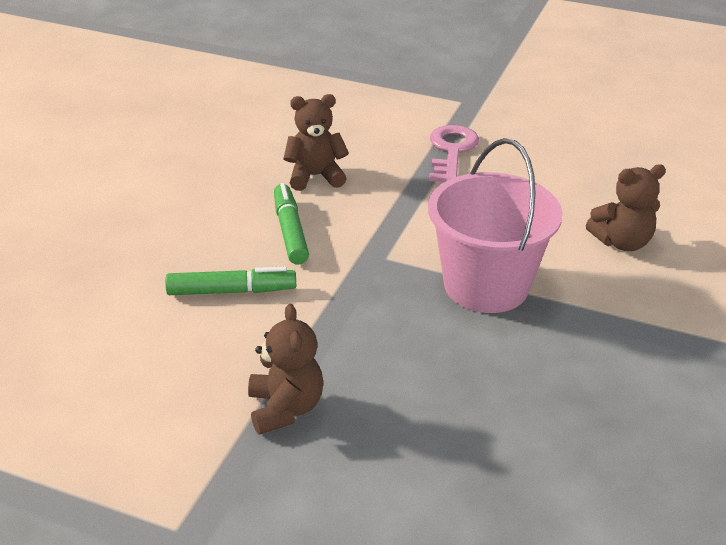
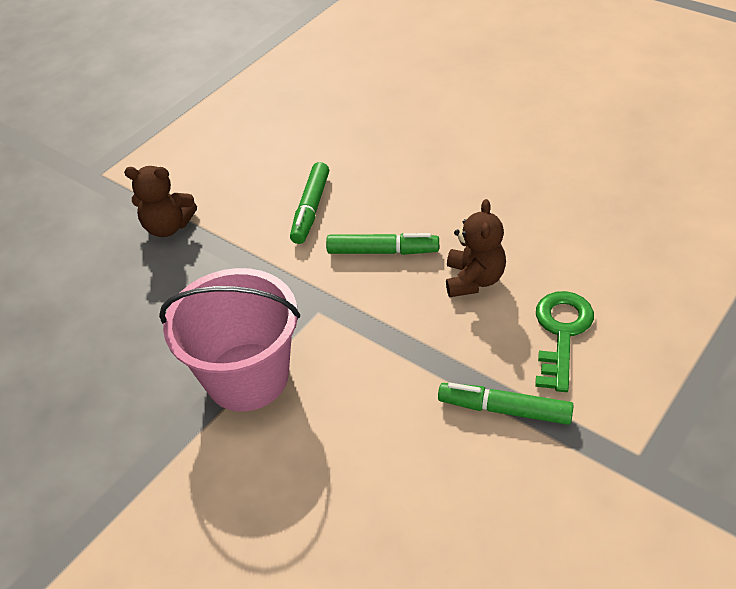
camera: 110 degrees right, 10 degrees up
(363, 133) = (561, 333): none -> green key
(451, 151) = (504, 409): pink key -> green marker
(622, 242) = (267, 526): brown teddy bear -> none

